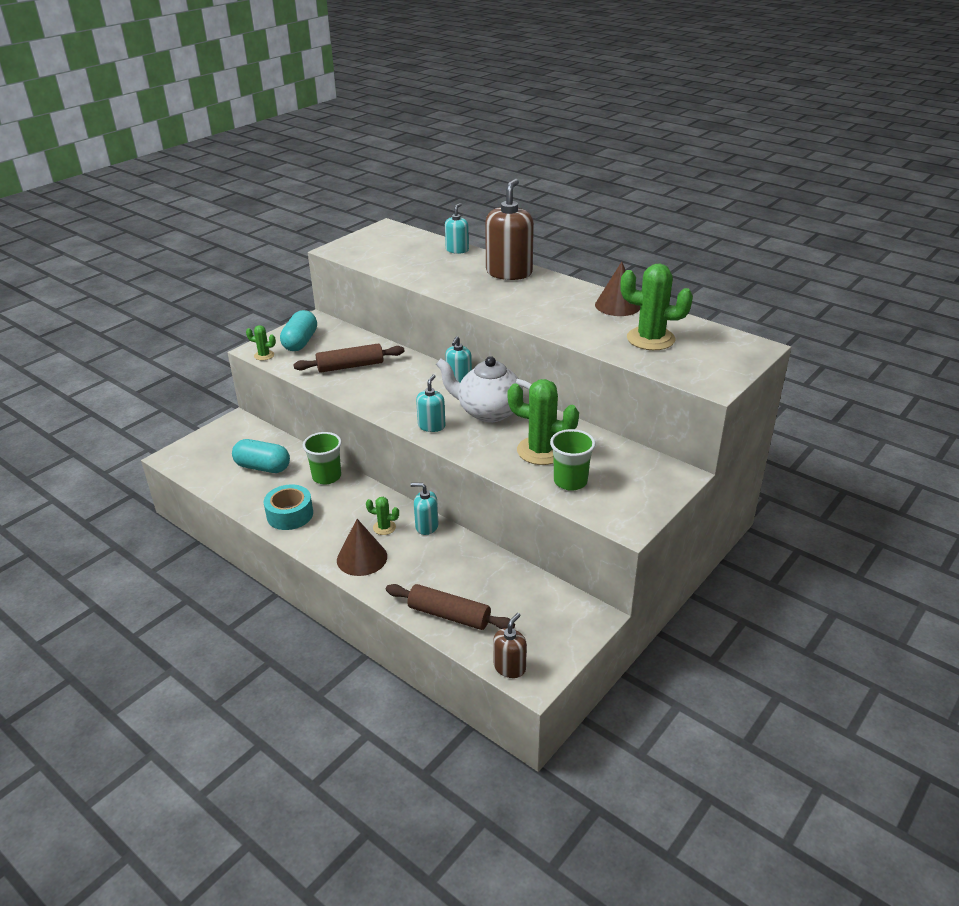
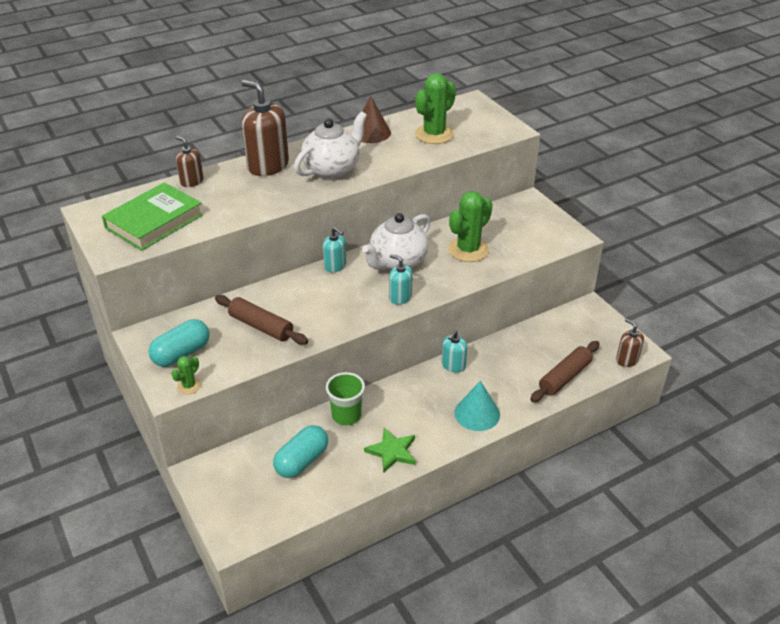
camera: 70 degrees left, 5 degrees up
(290, 514) = (392, 451): turquoise tape -> green star
(300, 342) = (181, 354): turquoise capsule -> turquoise capsule turned 75 degrees counterclockwise
(350, 366) = (261, 326): brown rolling pin -> brown rolling pin turned 60 degrees counterclockwise
(362, 558) = (477, 413): brown cone -> turquoise cone
(384, 527) = (442, 391): green cactus -> none
(388, 252) = (154, 221): none -> green book
(457, 250) = (192, 181): turquoise soap dispenser -> brown soap dispenser
(528, 301) = (332, 169): none -> white teapot
(570, 481) = (514, 247): green cup -> none

